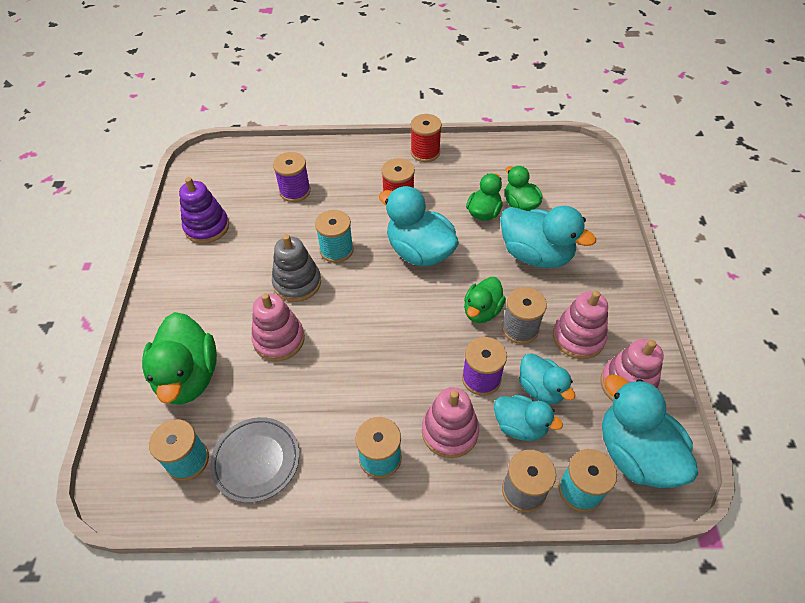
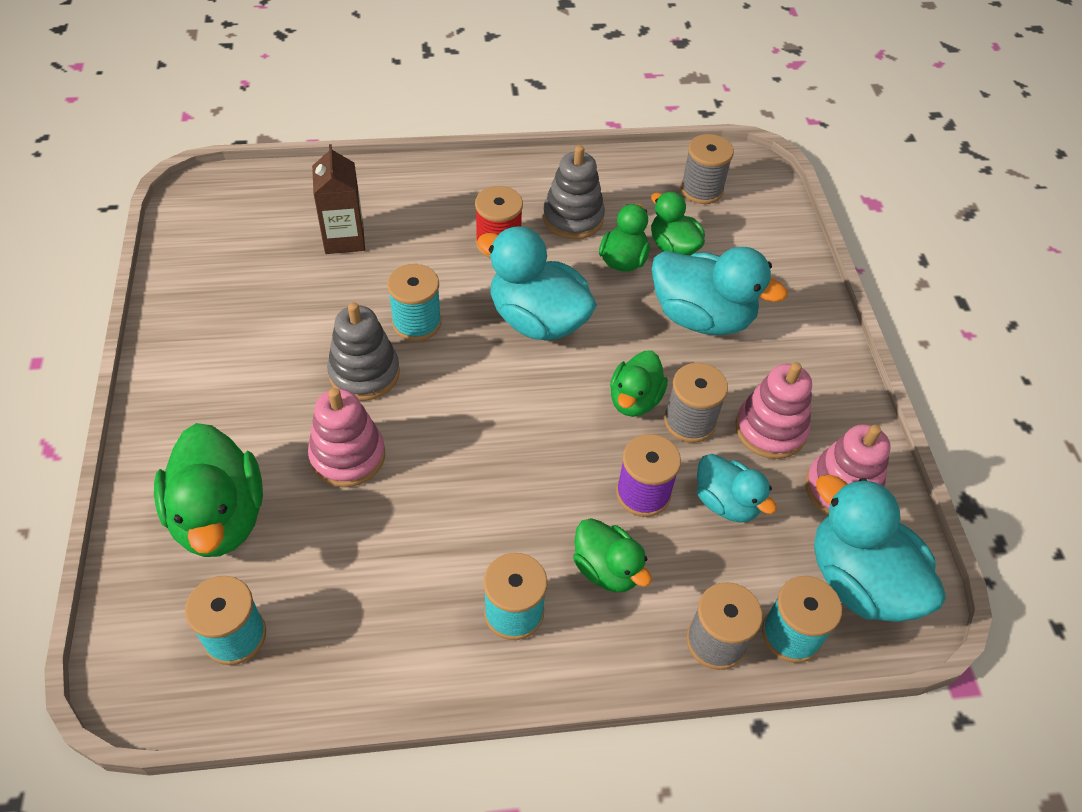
camera: 10 degrees left, 0 degrees up
(207, 227) = (217, 297): purple stacking toy -> none
(256, 460) = (336, 629): grey plate -> none
(295, 191) = (344, 238): purple spool -> brown carton
(425, 152) = (530, 175): red spool -> none
(449, 431) = (607, 569): pink stacking toy -> green duck
(452, 182) = (573, 218): none -> grey stacking toy
(520, 426) = (702, 555): turquoise duck -> none
(544, 165) = (701, 190): none -> grey spool

